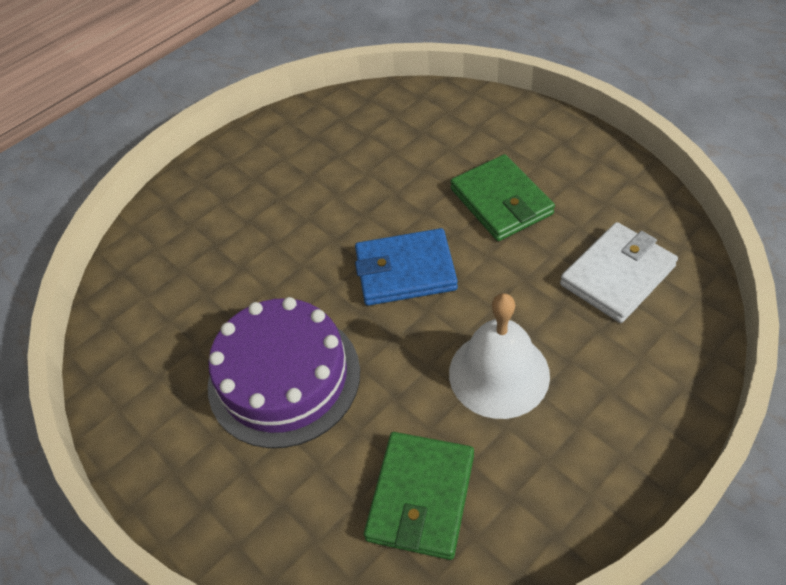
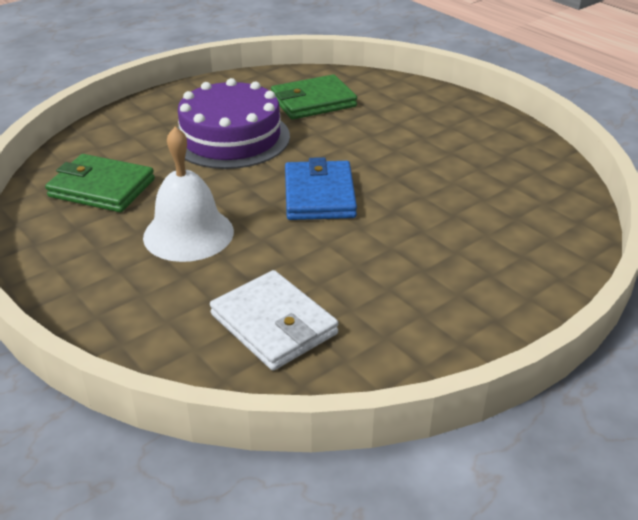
camera: 90 degrees right, 15 degrees down
(501, 201) = (399, 259): green wallet -> green wallet (313, 102)

